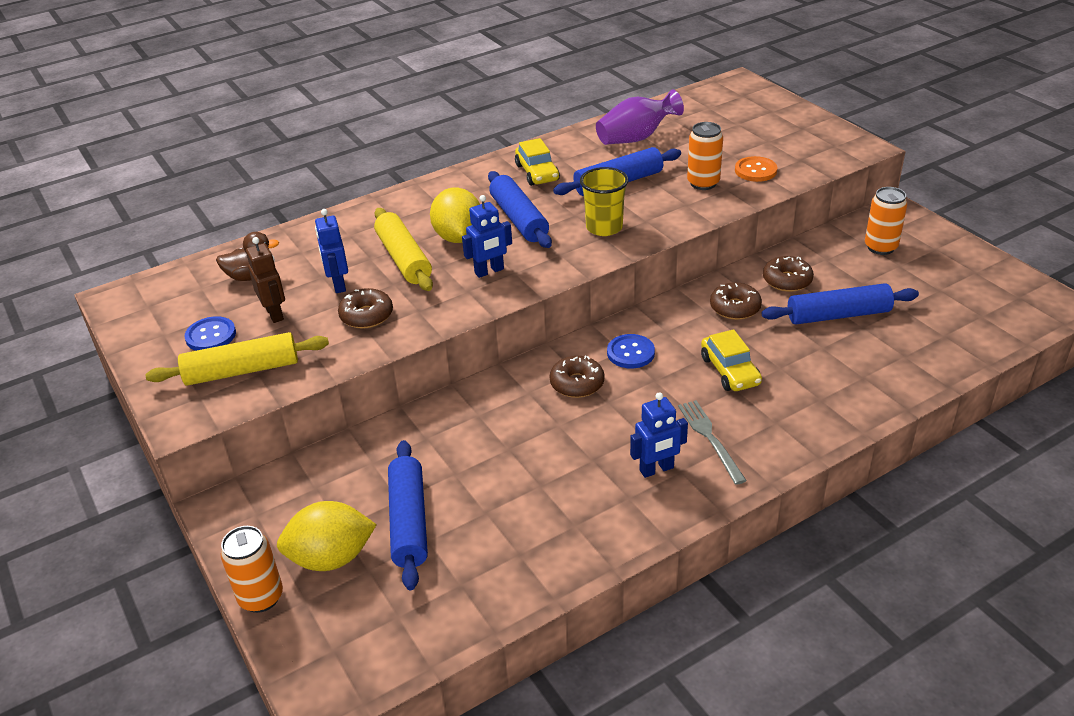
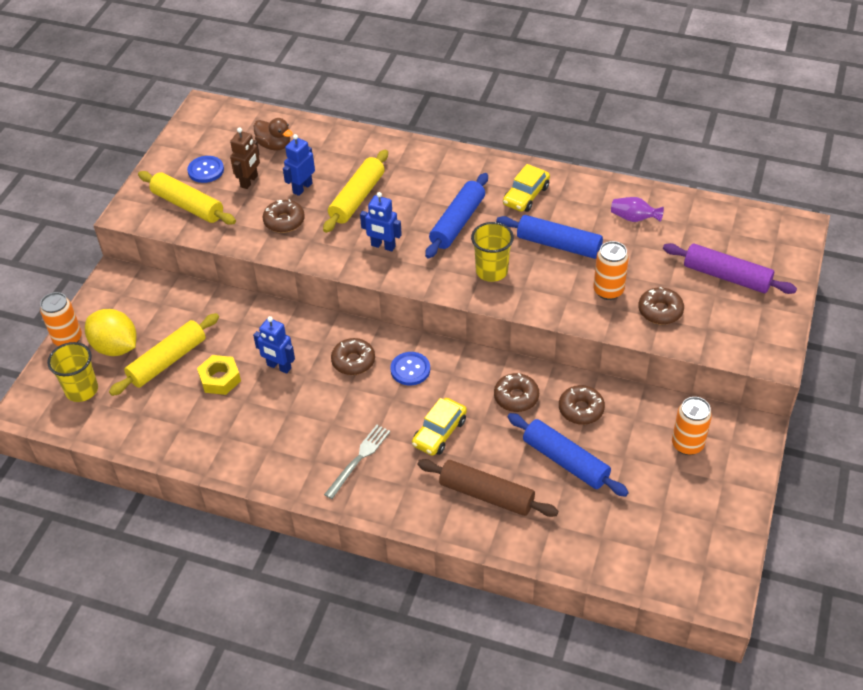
camera: 50 degrees right, 10 degrees up
(360, 622) = (82, 390): none -> yellow cup
(409, 522) = (167, 361): blue rolling pin -> yellow rolling pin
(458, 237) = (406, 207): yellow lemon -> none
(486, 490) = (220, 379): none -> yellow nut
(636, 138) = (634, 218): purple vase -> purple vase, size x0.60
(656, 469) = (306, 448): blue robot -> blue robot (279, 367)
(753, 128) = (726, 276): none -> purple rolling pin
(755, 171) = (660, 311): orange button -> brown donut
(835, 377) = (486, 494): none -> brown rolling pin

